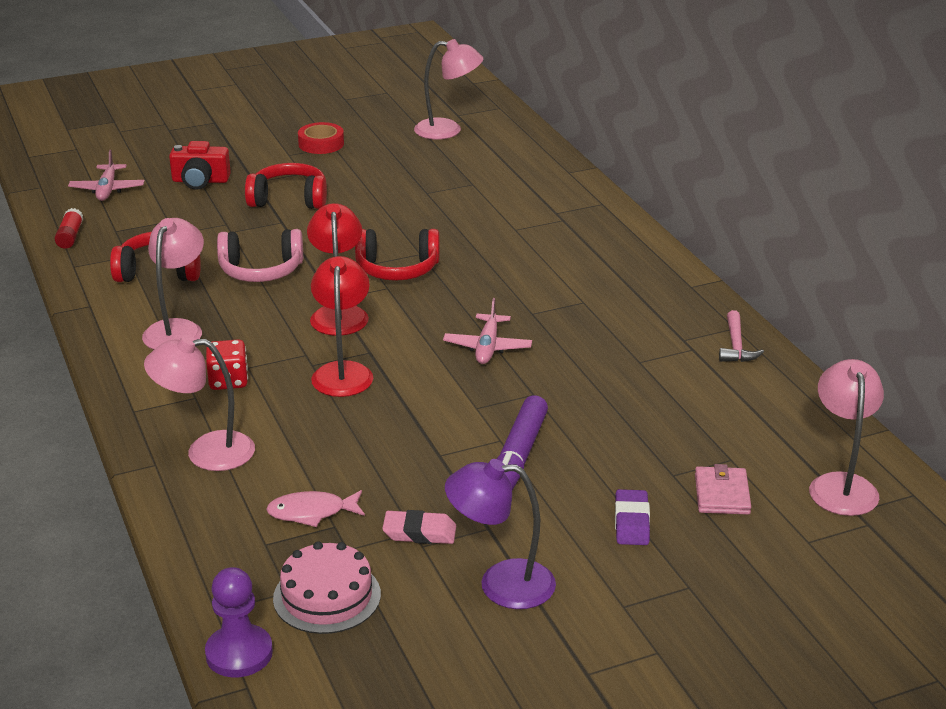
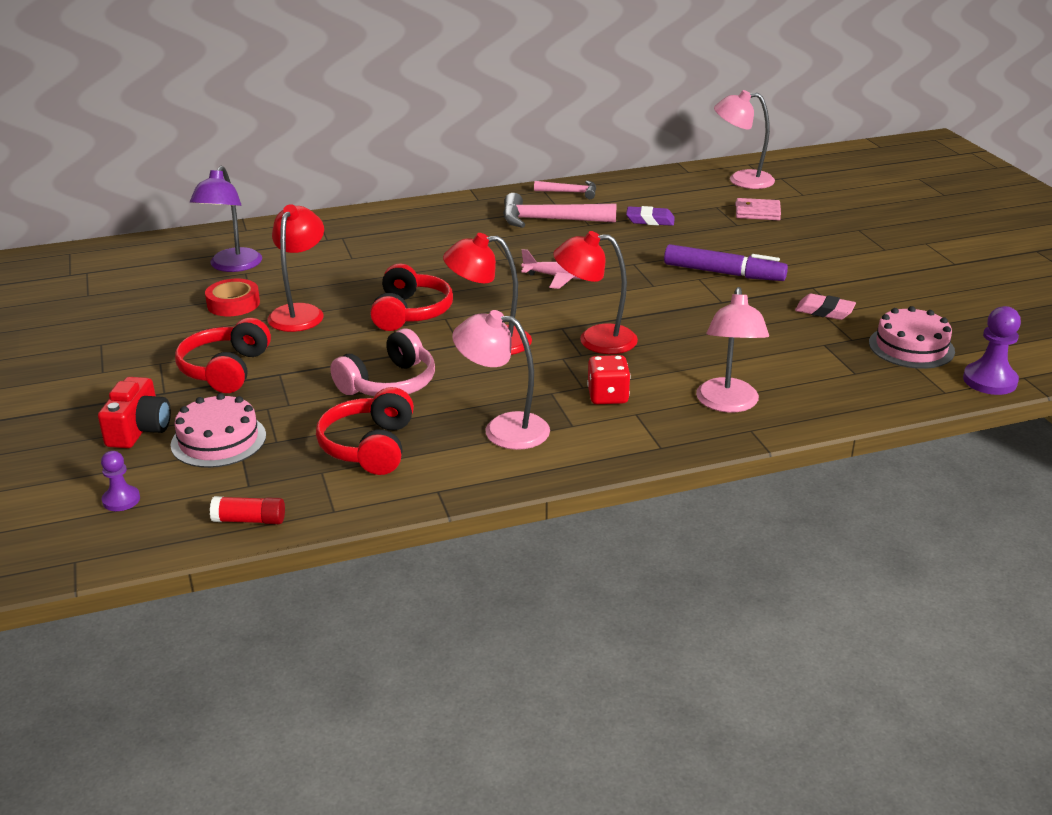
camera: 85 degrees left, 0 degrees up
(107, 189) = (121, 500): pink plane -> purple pawn
(180, 211) = (218, 440): none -> pink cake
(261, 270) = (389, 383): pink headphones -> pink headphones turned 45 degrees clockwise
(311, 512) = (809, 353): pink fish -> none
(321, 144) = (87, 351): red tape -> red tape (233, 304)
(393, 218) = (300, 312): none -> red lamp
(419, 532) = (824, 311): pink eraser -> pink eraser turned 75 degrees counterclockwise
(448, 130) = (106, 280): pink lamp -> none
(501, 584) = (875, 285): purple lamp -> purple lamp (232, 266)
(631, 522) = (794, 241): purple eraser -> purple eraser (650, 220)
(643, 335) = (549, 220): none -> pink hammer

